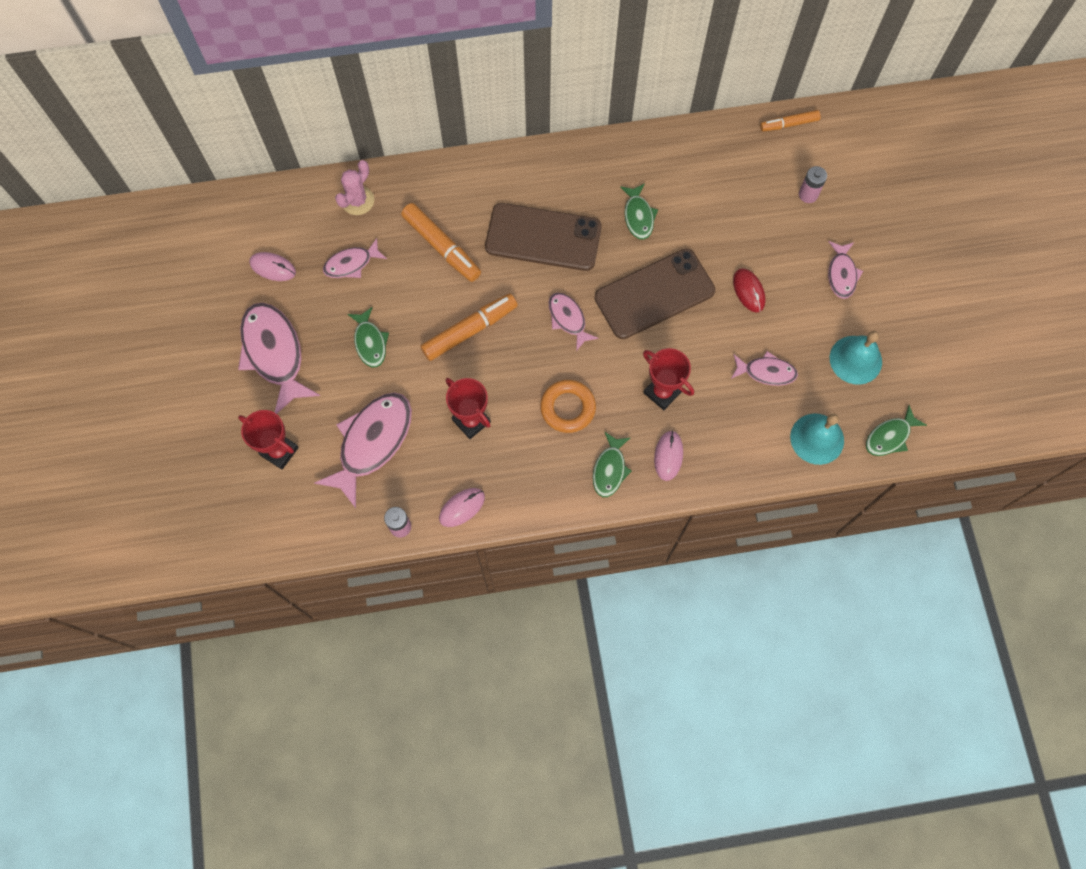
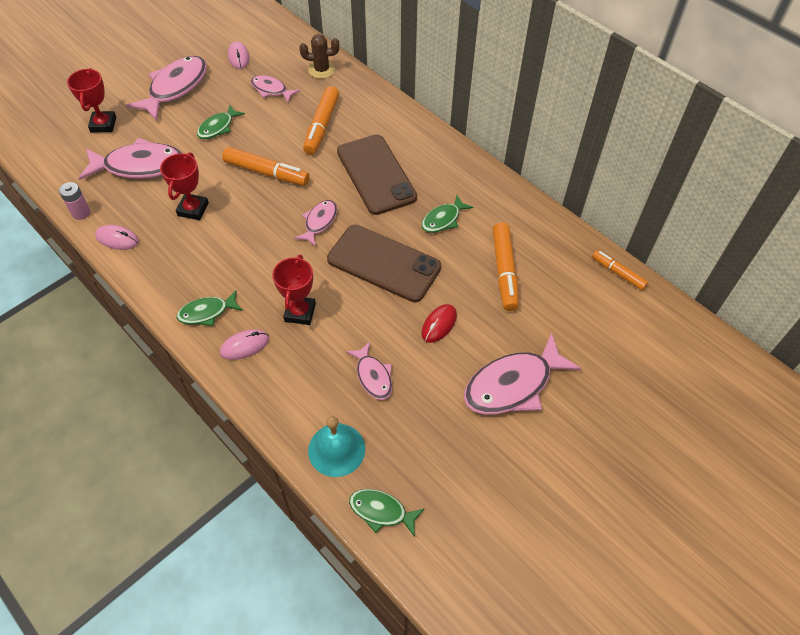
camera: 55 degrees right, 15 degrees down
(357, 201) = (321, 70): pink cactus -> brown cactus
(567, 408) = (243, 259): orange ring -> none
(728, 206) = (504, 271): none -> orange marker
(808, 194) = (566, 320): pink battery -> none
(841, 274) = (513, 385): pink fish -> pink fish, size x1.82
(855, 359) = (438, 440): turquoise bell -> none

